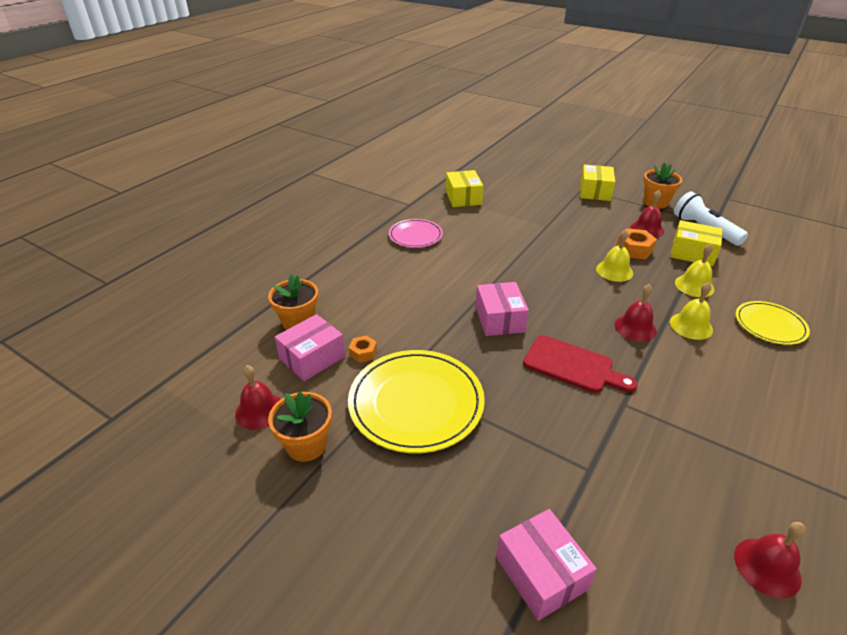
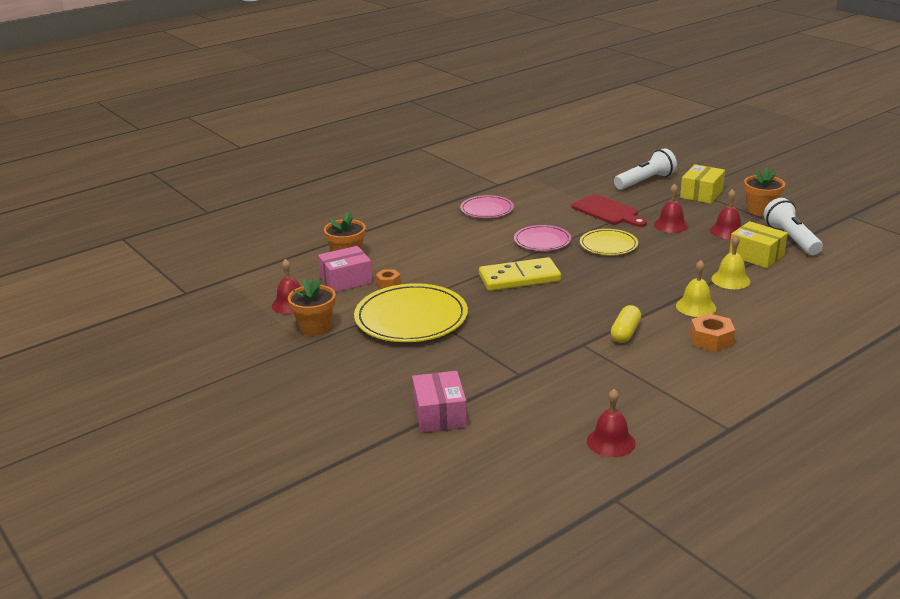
camera: 20 degrees right, 10 degrees down
(463, 198) = (556, 184): yellow box -> none
(492, 266) = (542, 241): none -> pink plate
(499, 319) = (519, 278): pink box -> yellow domino
(539, 184) = (645, 181): none -> white flashlight
(572, 365) = (559, 316): red cutting board -> red cutting board (607, 211)
(614, 271) = (660, 259): yellow bell -> none
(634, 249) = (696, 245): orange nut -> orange nut (711, 339)
(635, 328) = (640, 300): red bell -> red bell (671, 225)
(653, 376) = (625, 333): none -> yellow capsule
(770, 325) = (776, 317): yellow plate -> yellow plate (608, 245)

